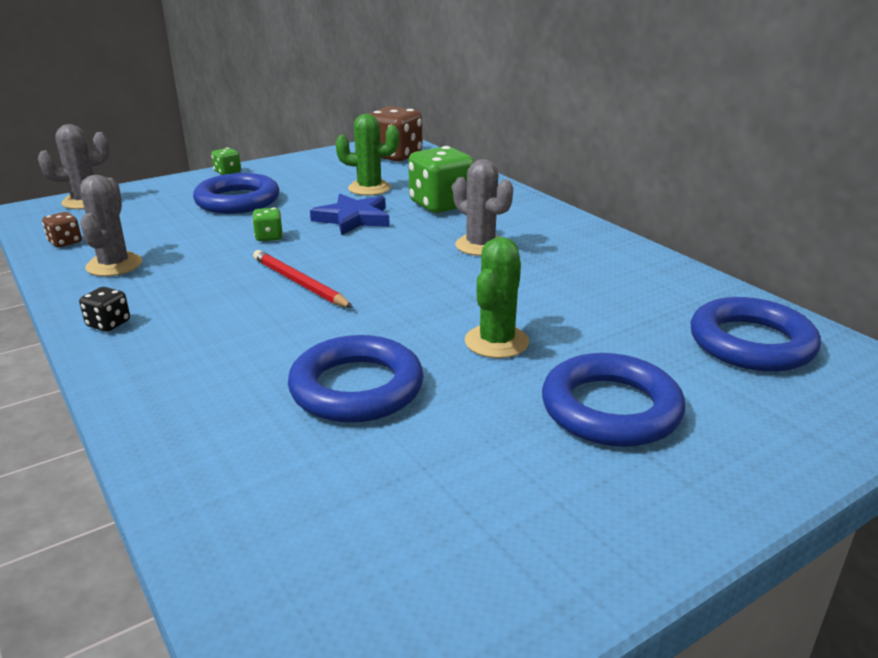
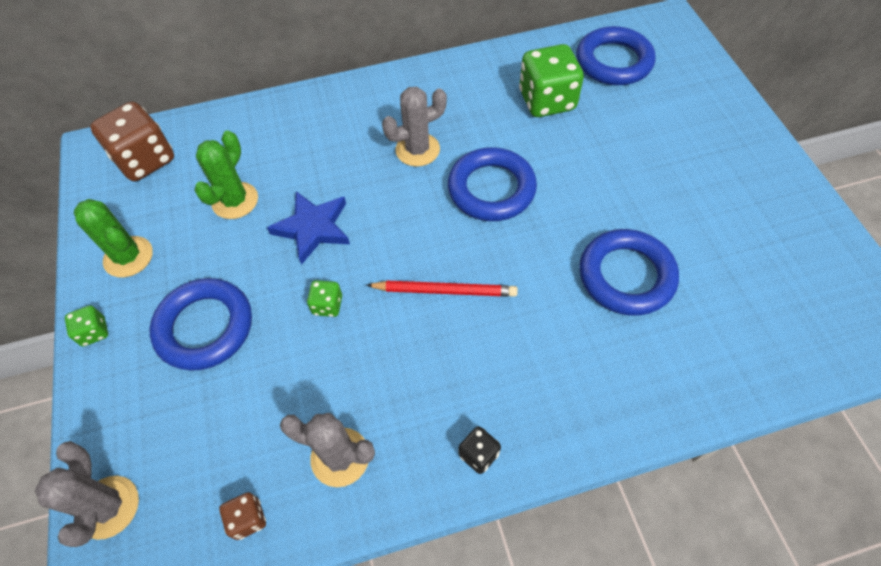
camera: 70 degrees left, 30 degrees up
(299, 283) = (444, 291): red pencil -> red pencil turned 150 degrees counterclockwise
(441, 205) = (312, 154): green dice -> green dice (547, 101)
(496, 342) = (582, 183): green cactus -> green cactus (128, 257)
(610, 409) = (673, 151): blue ring -> blue ring (491, 189)

